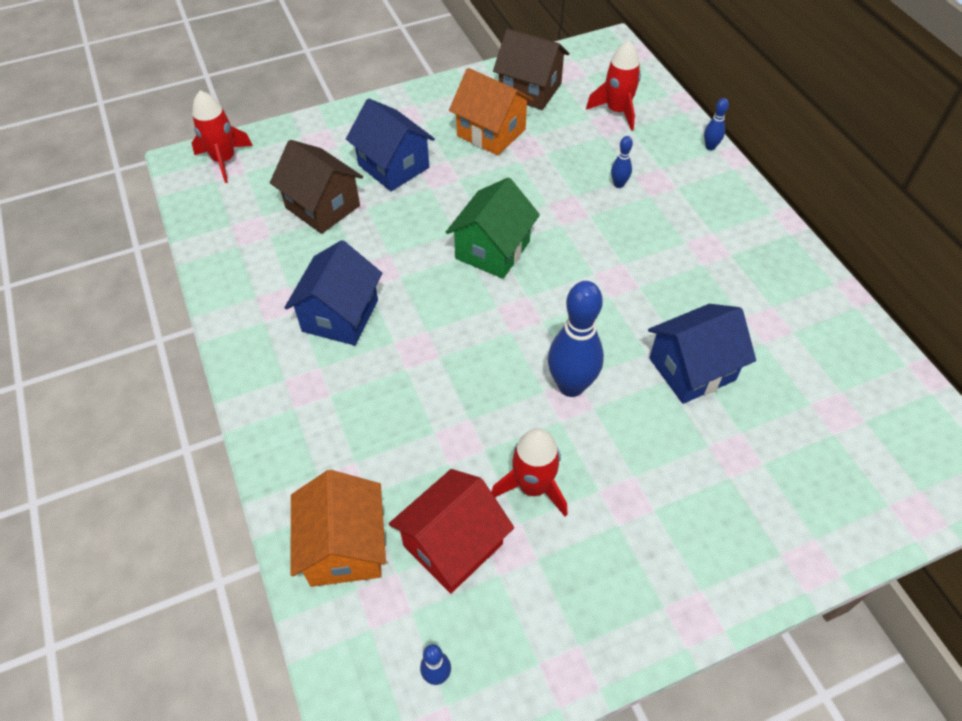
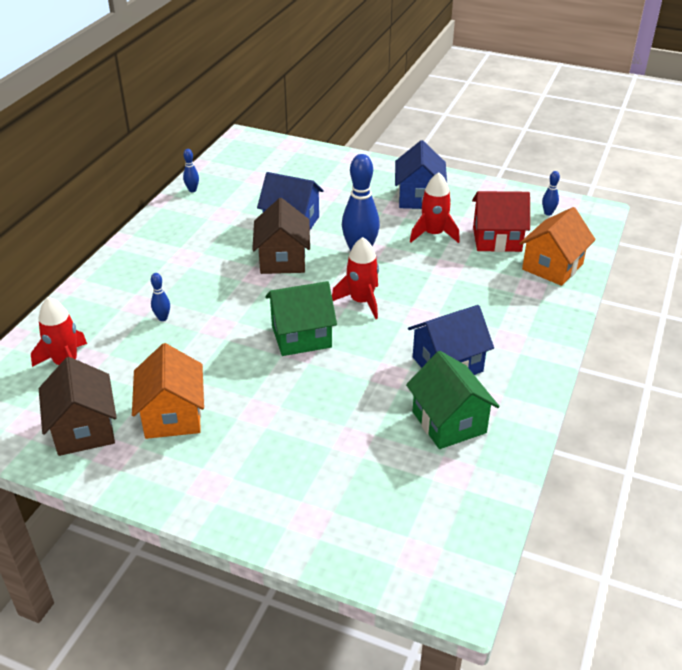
camera: 135 degrees left, 15 degrees down
(224, 160) = (416, 566): red rocket -> red rocket (361, 301)
(289, 264) = (449, 422): none -> green house
(322, 207) = (377, 450): brown house -> brown house (282, 260)
(393, 166) = (282, 444): blue house -> blue house (419, 197)
(710, 147) = (69, 299): blue bowling pin -> blue bowling pin (192, 190)

